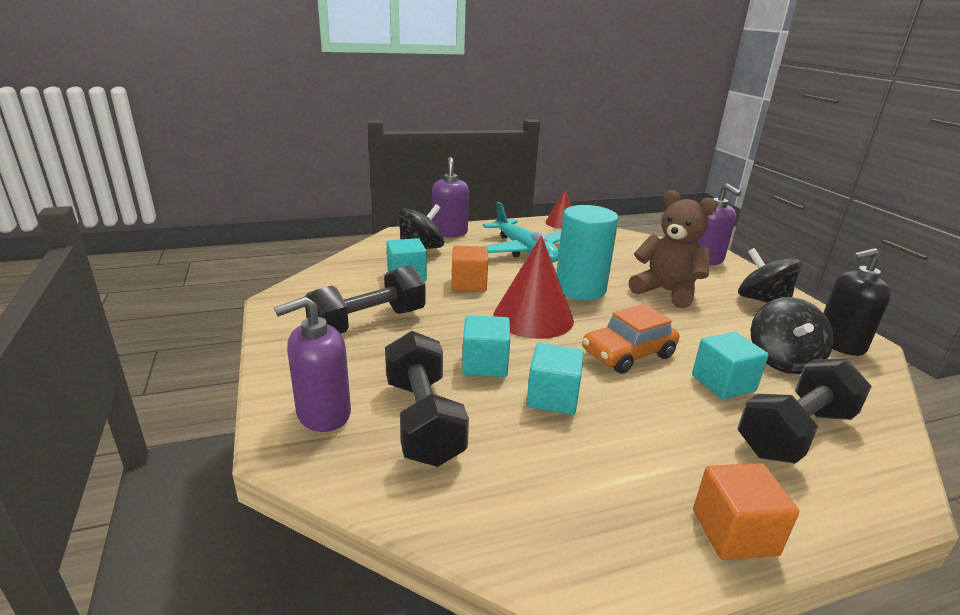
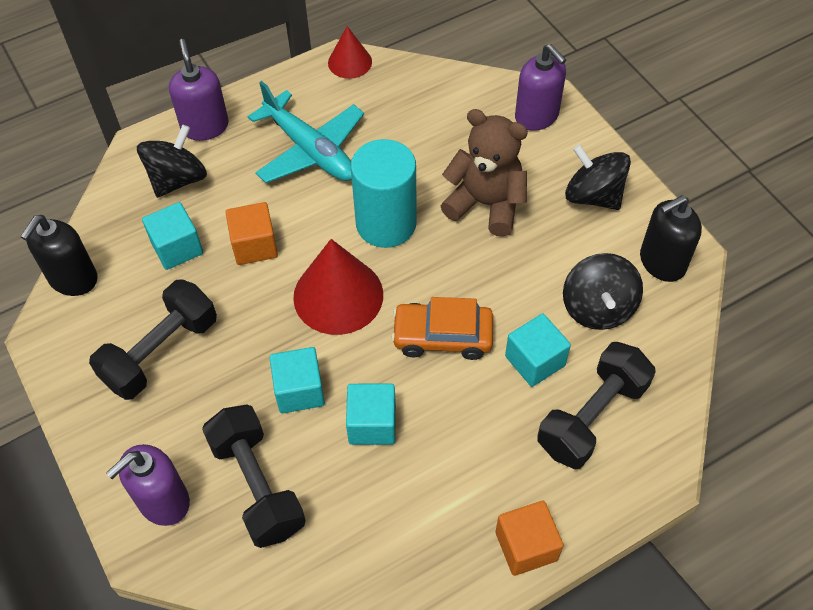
camera: 10 degrees left, 30 degrees up
(318, 278) = (73, 279): none -> black soap dispenser
(628, 354) = (442, 336): orange car -> orange car turned 45 degrees clockwise

